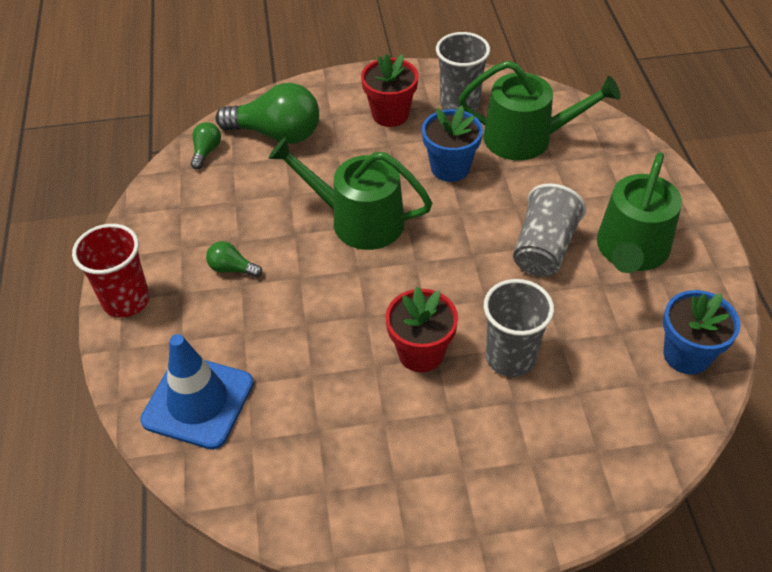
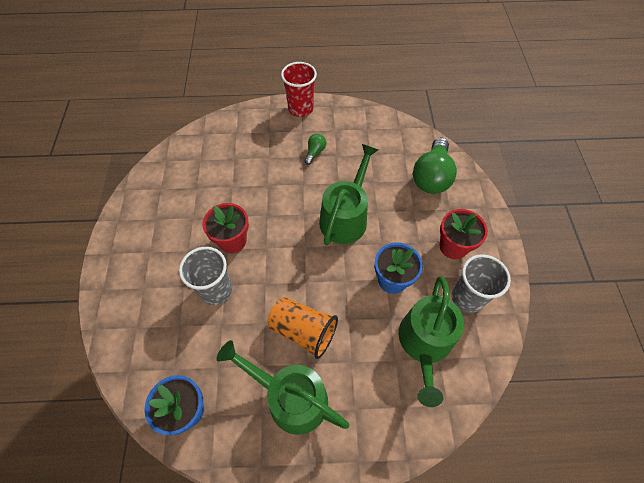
camera: 95 degrees right, 10 degrees up
(198, 402) = (228, 138): blue traffic cone -> none
(206, 151) = (415, 140): green light bulb -> none
(543, 248) = (303, 331): grey cup -> orange cup

